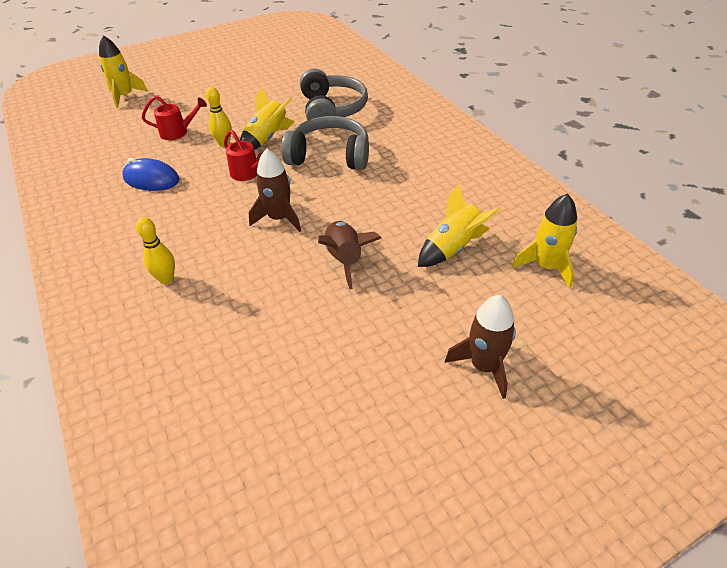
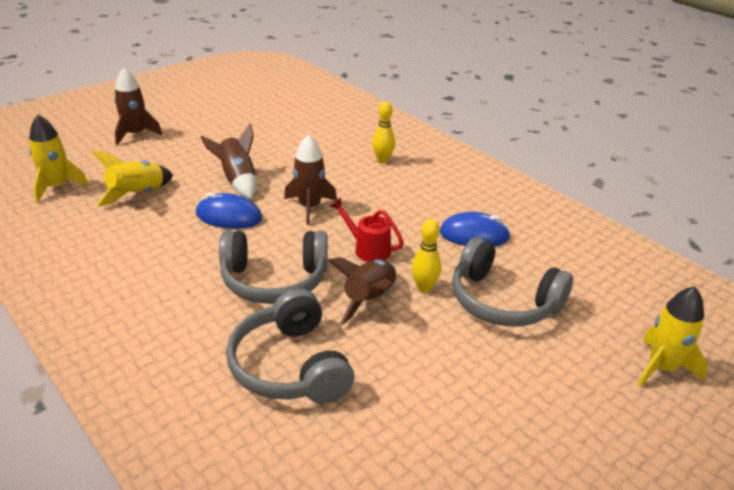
camera: 165 degrees right, 10 degrees down
(178, 132) = (503, 301): red watering can -> grey headphones
(267, 139) = (369, 300): yellow rocket -> brown rocket
(358, 214) = (229, 216): none -> blue mouse

